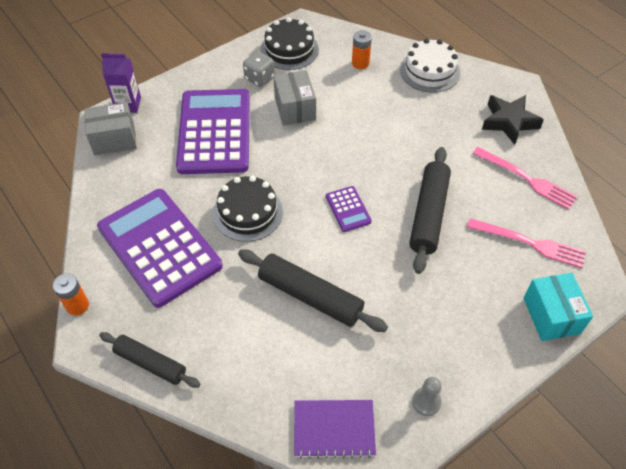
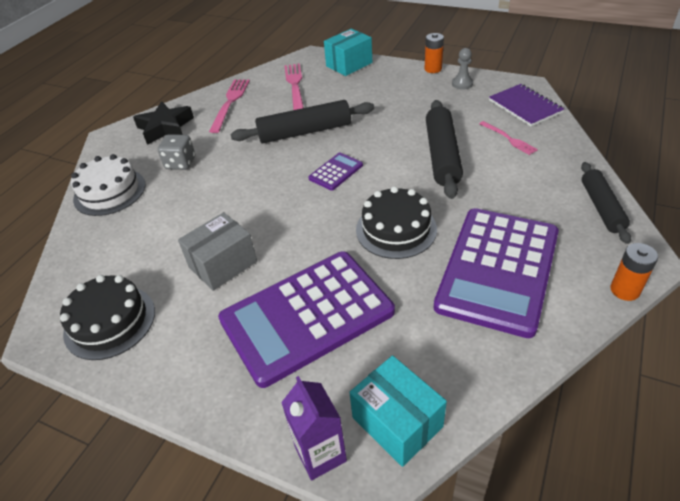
camera: 115 degrees left, 10 degrees down
(114, 139) = (397, 422): grey box -> turquoise box
(259, 78) = (183, 323): grey dice -> grey dice (180, 163)
(292, 368) = (509, 139): none -> pink fork
(360, 63) = (115, 245): orange battery -> orange battery (433, 69)

